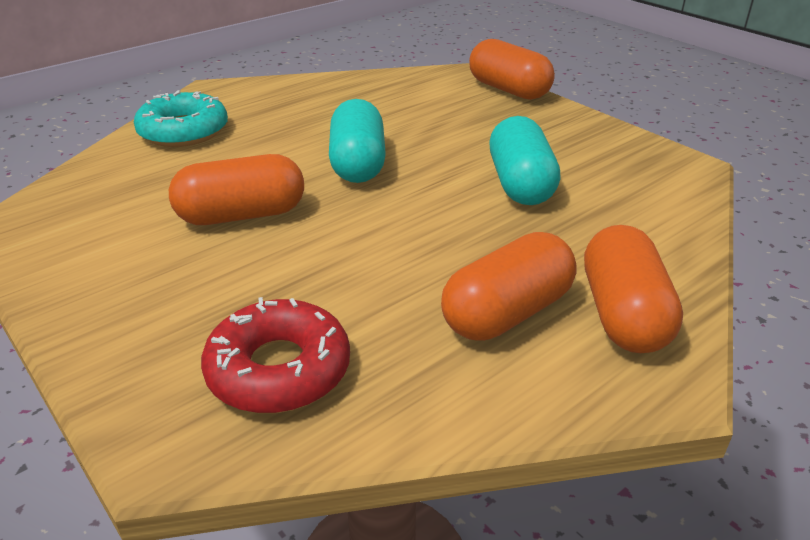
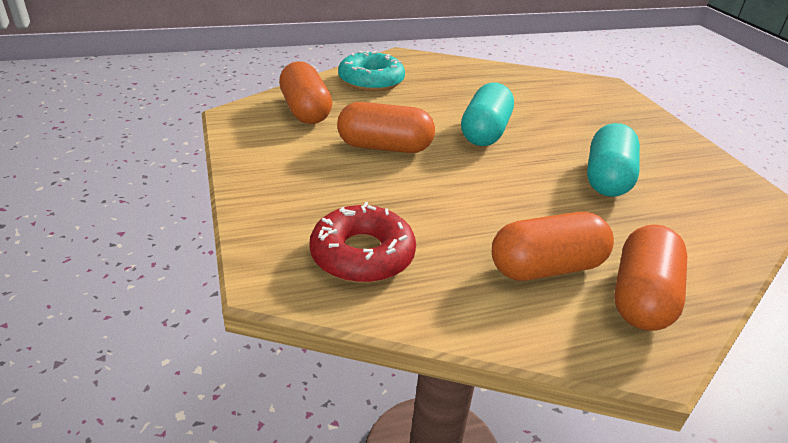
camera: 20 degrees right, 0 degrees up
(508, 90) = (635, 105): orange capsule -> orange capsule (305, 111)

